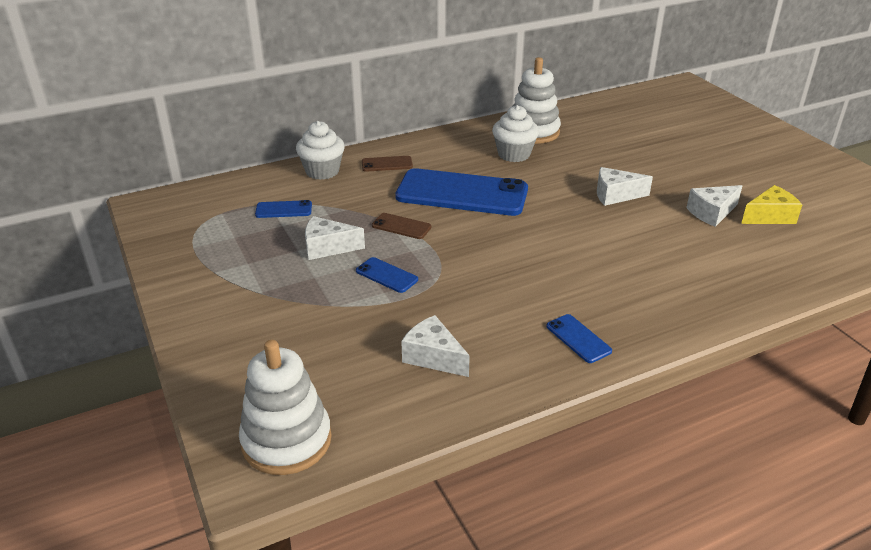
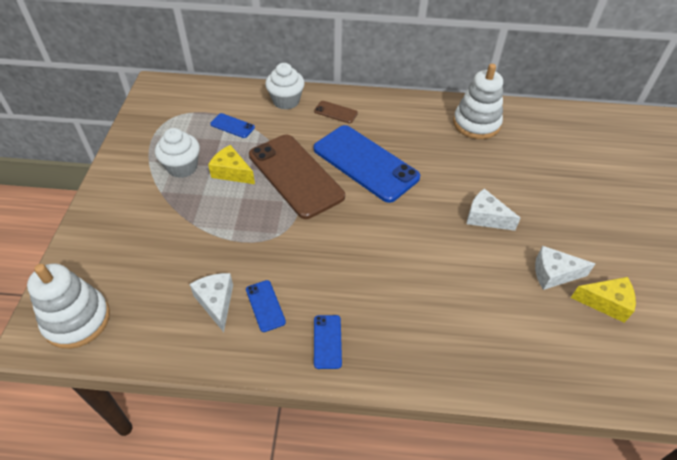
camera: 30 degrees right, 15 degrees up
(327, 247) = (231, 172): white cheese -> yellow cheese
(386, 275) = (248, 215): blue phone -> blue phone (265, 305)
(401, 226) = (295, 175): brown phone -> brown phone, size x2.38
(514, 154) = (439, 141): white cupcake -> white cupcake (182, 167)

